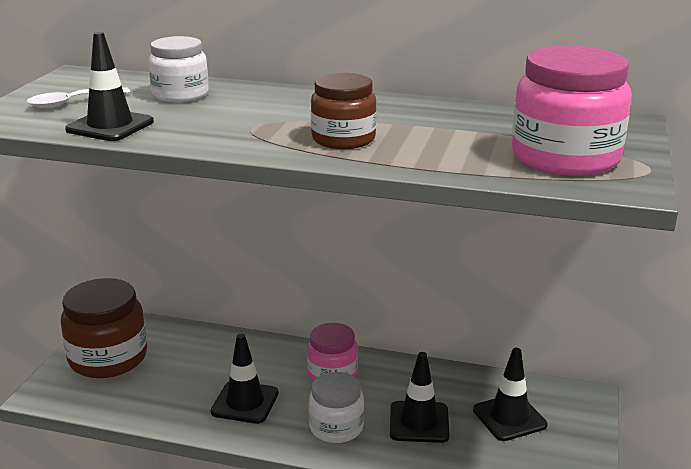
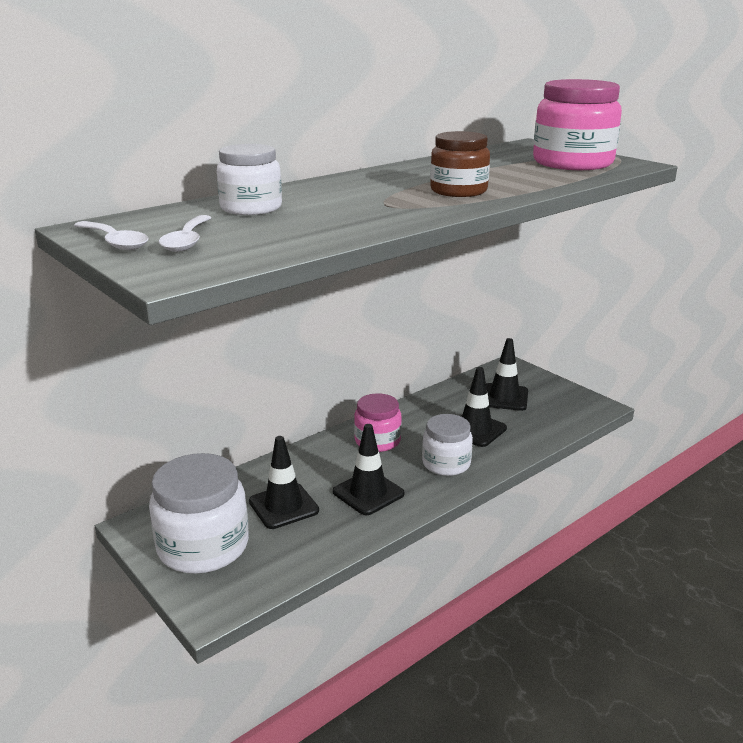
camera: 55 degrees left, 0 degrees up
(49, 88) = (114, 242): none -> white spoon
(108, 358) = (203, 546): brown jar -> white jar
(110, 126) = (293, 239): black traffic cone -> black traffic cone (283, 506)

